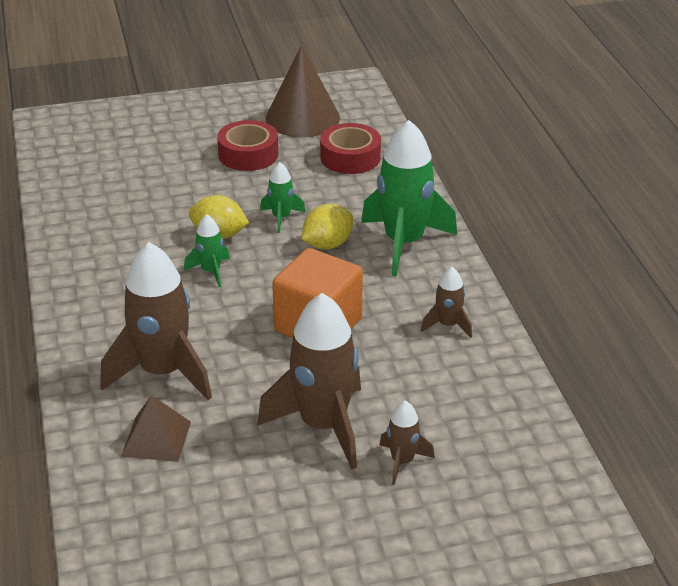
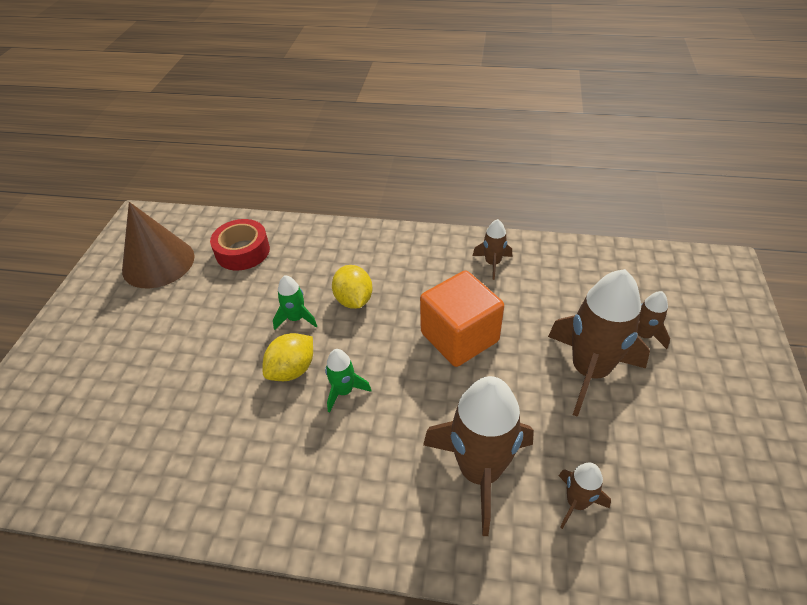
camera: 65 degrees left, 10 degrees up
(156, 438) = (576, 502): brown pyramid -> brown rocket
(248, 154) = (182, 314): red tape -> none
(404, 243) = (379, 256): green rocket -> none

